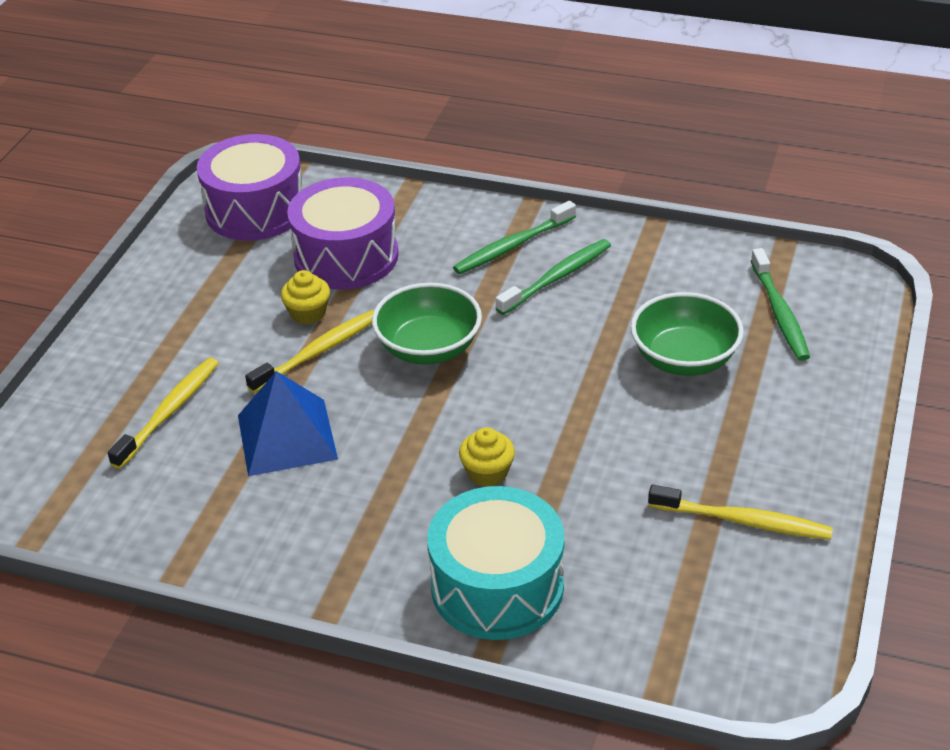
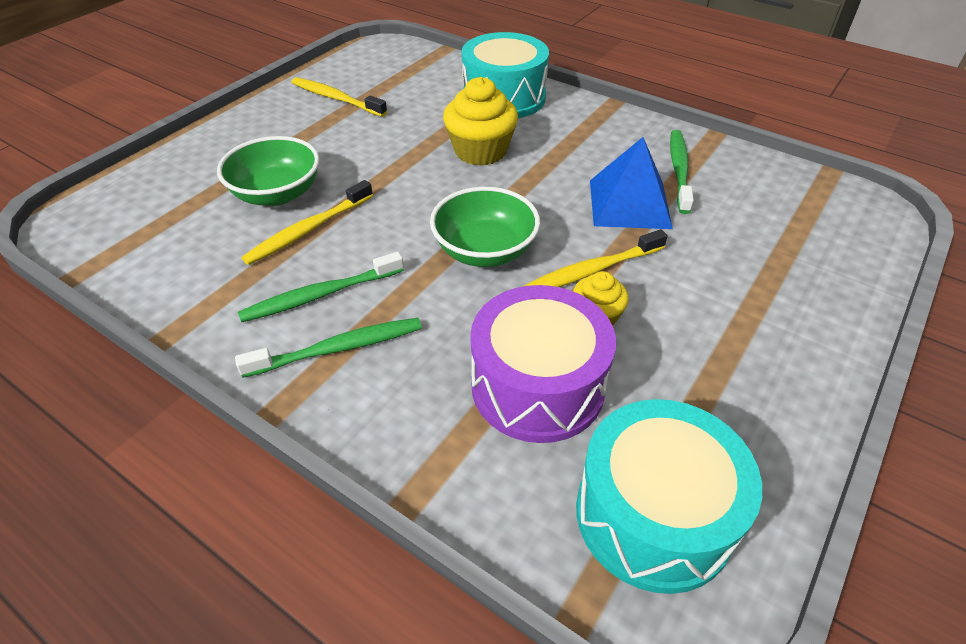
camera: 165 degrees left, 5 degrees up
(168, 412) = (738, 244): yellow toothbrush -> yellow toothbrush (309, 229)
(255, 210) = (653, 515): purple drum -> turquoise drum
(487, 472) = (480, 151): yellow cupcake -> yellow cupcake, size x1.74
(779, 312) = (162, 213): green toothbrush -> green toothbrush (679, 171)

